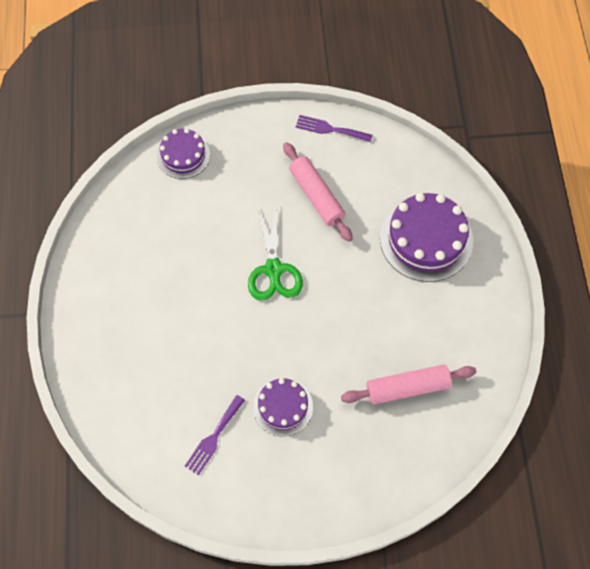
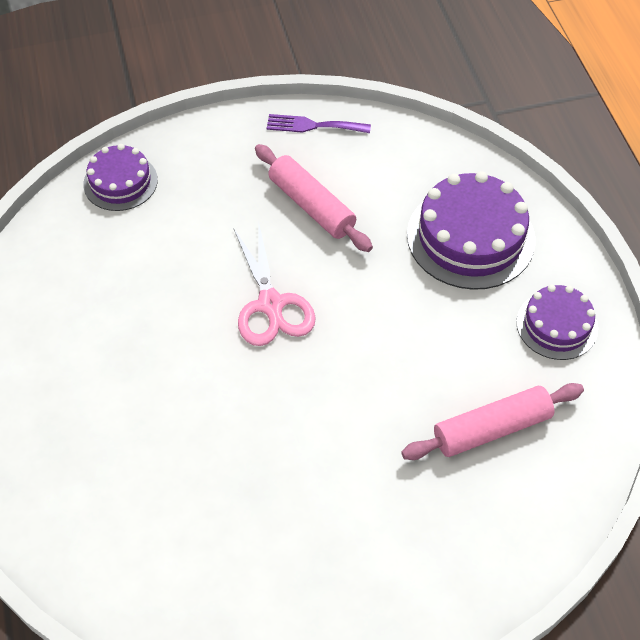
camera: 10 degrees left, 10 degrees down
(213, 438) = (225, 543): purple fork -> none
(273, 269) = (270, 304): green scissors -> pink scissors
(283, 407) = (319, 483): purple cake -> purple cake (557, 325)

